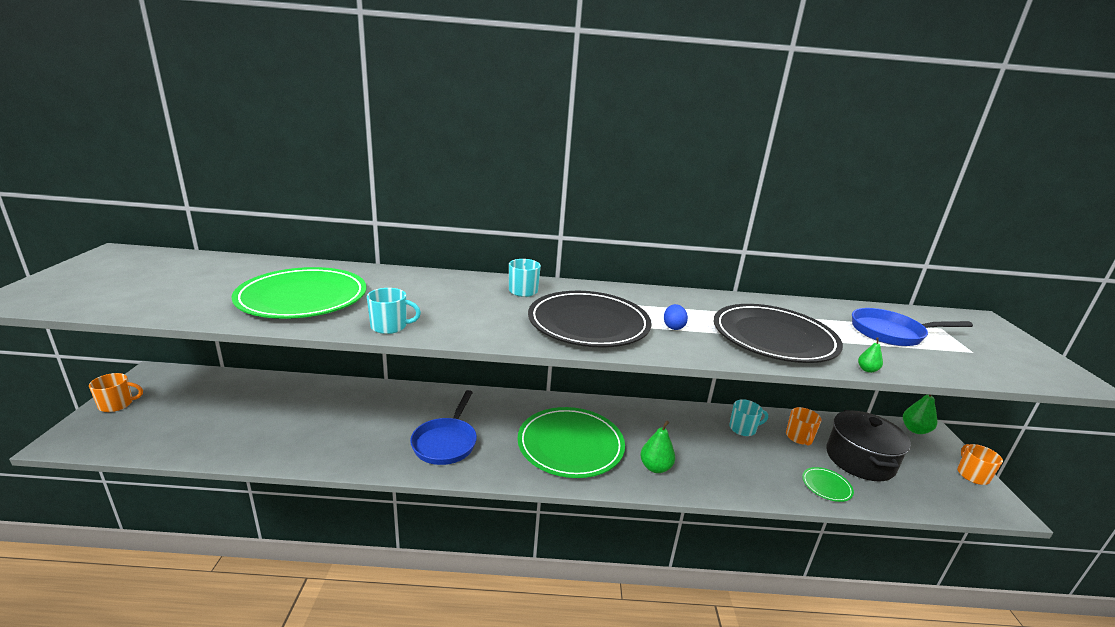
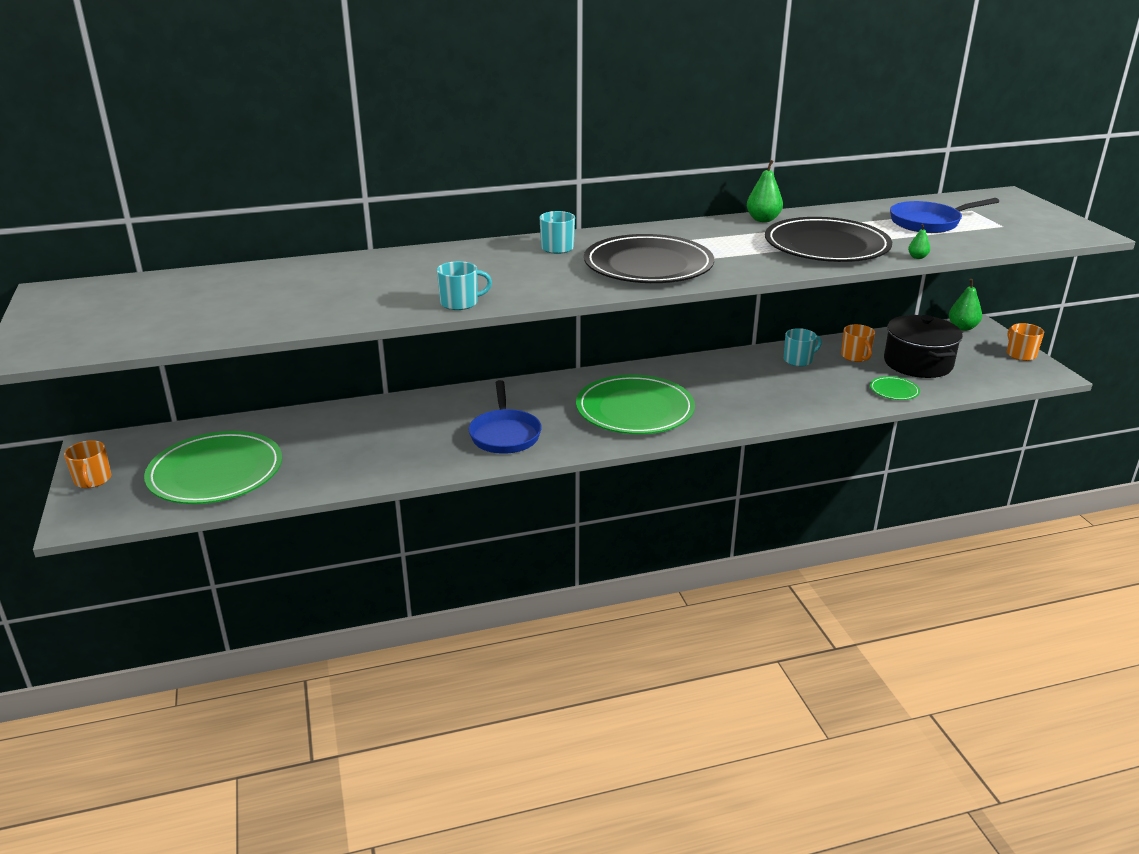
camera: 15 degrees left, 5 degrees up
(117, 404) = (93, 480): orange mug -> orange mug turned 105 degrees clockwise
(302, 298) = (337, 295): green plate -> green plate (216, 472)
(655, 467) = (729, 410): green pear -> green pear (763, 219)
(673, 327) = (730, 254): blue egg -> none

